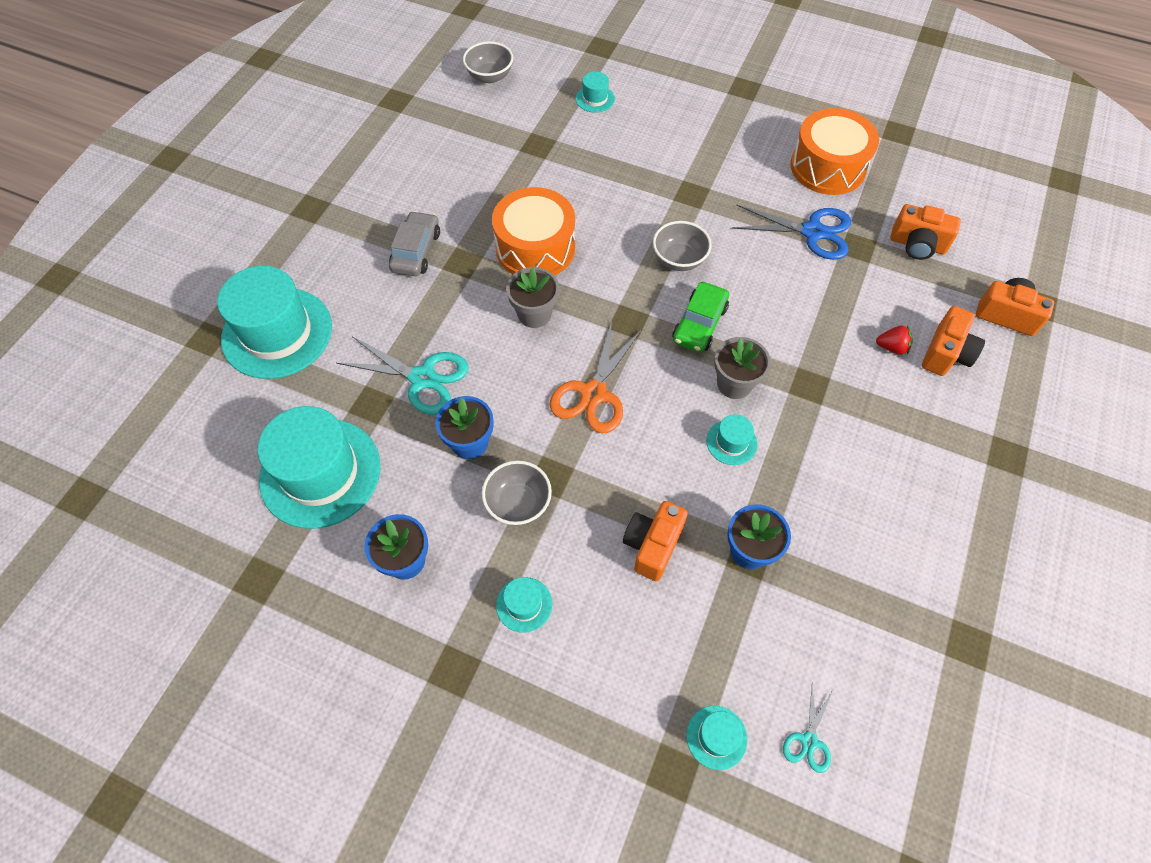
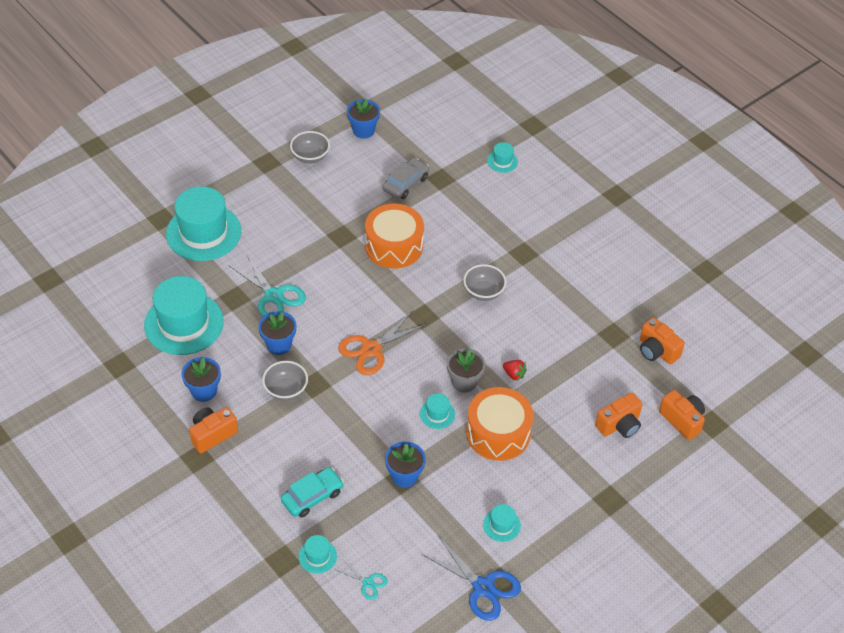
camera: 25 degrees right, 10 degrees down
(409, 124) = (363, 130): none -> blue flower pot
(416, 251) = (316, 217): grey car -> grey car (406, 183)
(490, 76) = (439, 117): grey bowl -> grey bowl (310, 157)
(524, 604) = (255, 443): turquoise hat -> turquoise hat (501, 525)
(534, 314) = (366, 287): grey flower pot -> none
(651, 645) = (312, 496): none -> turquoise car
(652, 545) = (349, 447): orange camera -> orange camera (212, 434)
(699, 324) = (468, 337): green car -> none
(809, 741) = (367, 583): turquoise scissors -> turquoise scissors turned 105 degrees counterclockwise
(812, 232) = (588, 312): blue scissors -> blue scissors (483, 587)
(827, 167) = (634, 274): orange drum -> orange drum (498, 433)
(892, 347) = (585, 405): red strawberry -> red strawberry (514, 374)

